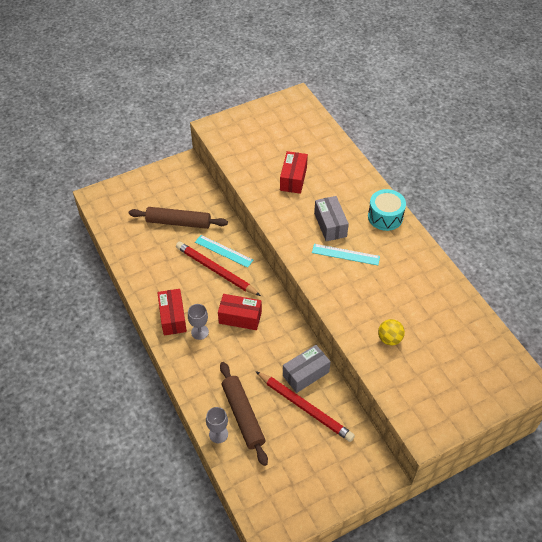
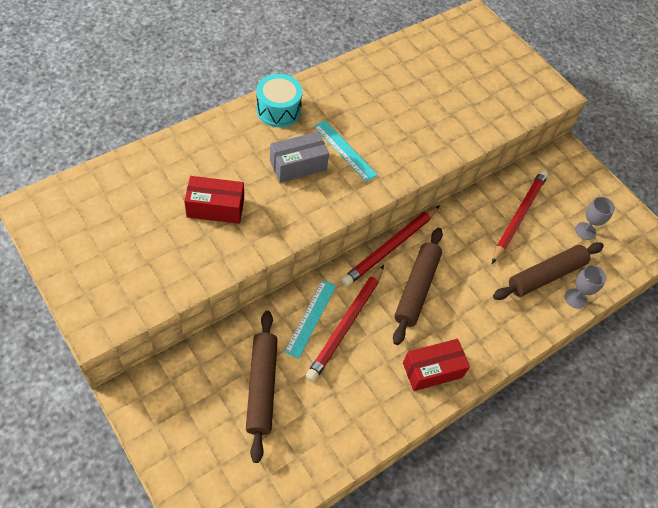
camera: 105 degrees left, 5 degrees up
(200, 332) = (447, 333): grey goblet -> grey goblet (585, 231)
(240, 317) = (416, 288): red box -> brown rolling pin
(278, 305) = (390, 247): none -> red pencil
(306, 374) = (477, 216): grey box -> none
(345, 254) = (344, 150): turquoise ruler -> turquoise ruler turned 45 degrees counterclockwise
(389, 339) = (455, 114): yellow ball -> none

